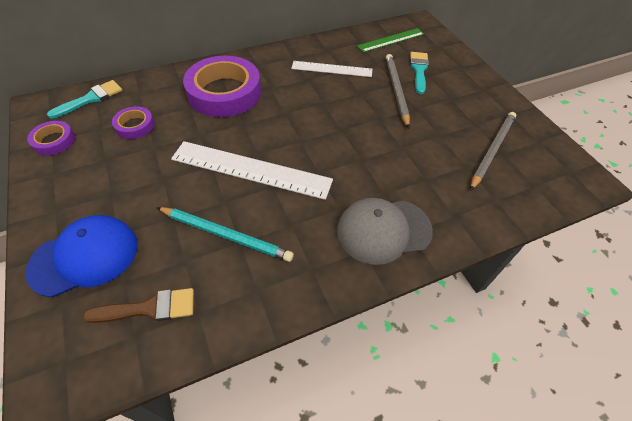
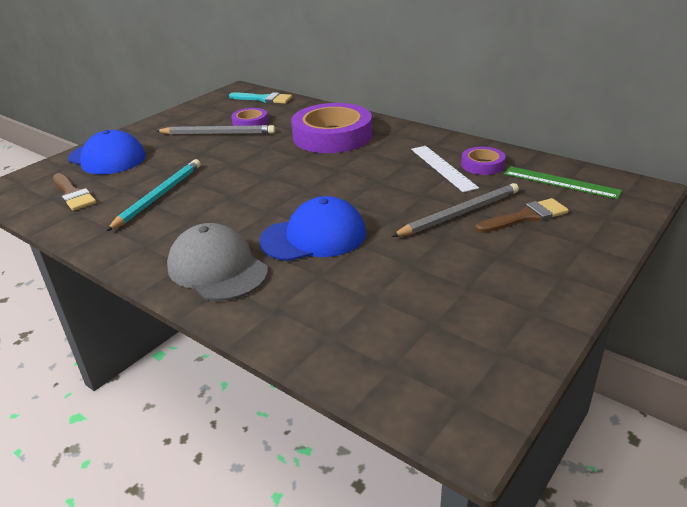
camera: 65 degrees right, 20 degrees down
(54, 141) = (207, 107): purple tape -> purple tape (482, 165)
(226, 235) = (159, 196): turquoise pencil -> turquoise pencil turned 150 degrees counterclockwise
(251, 170) = (243, 180): white ruler -> none
(376, 163) = (313, 237): none -> blue cap
(419, 70) = (526, 217): turquoise brush -> brown brush
(492, 150) = (428, 312): grey pencil -> grey pencil (218, 133)

